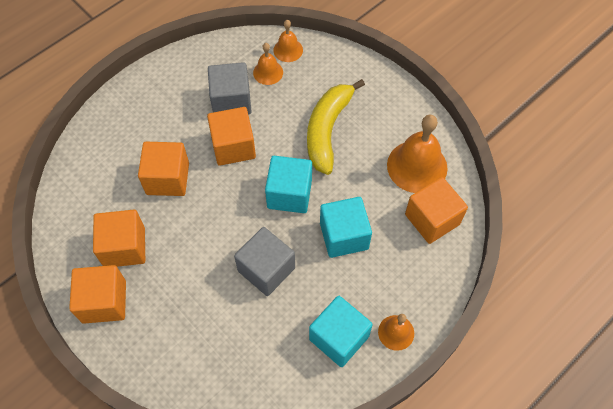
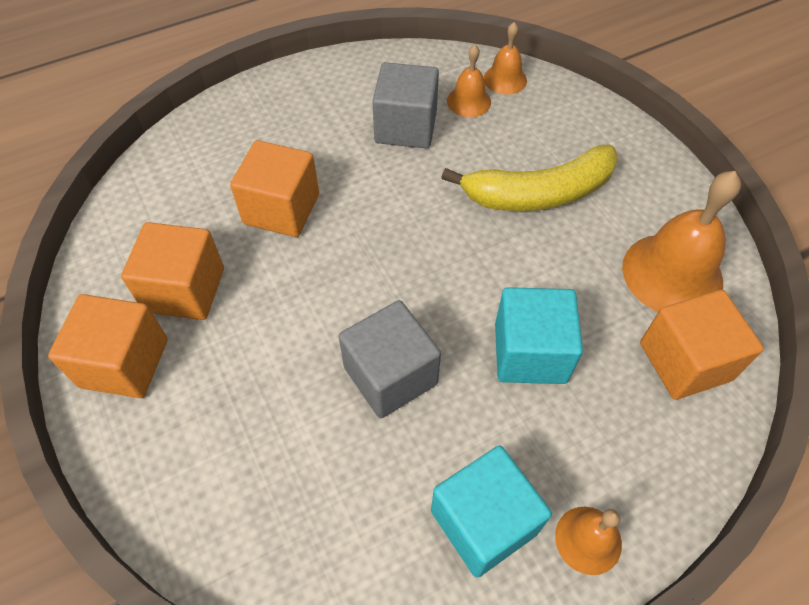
camera: 15 degrees right, 5 degrees down
(233, 146) = (391, 186): orange cube -> none
(289, 194) = (457, 270): turquoise cube -> none
(327, 130) = (538, 193): yellow banana -> yellow banana turned 135 degrees counterclockwise

